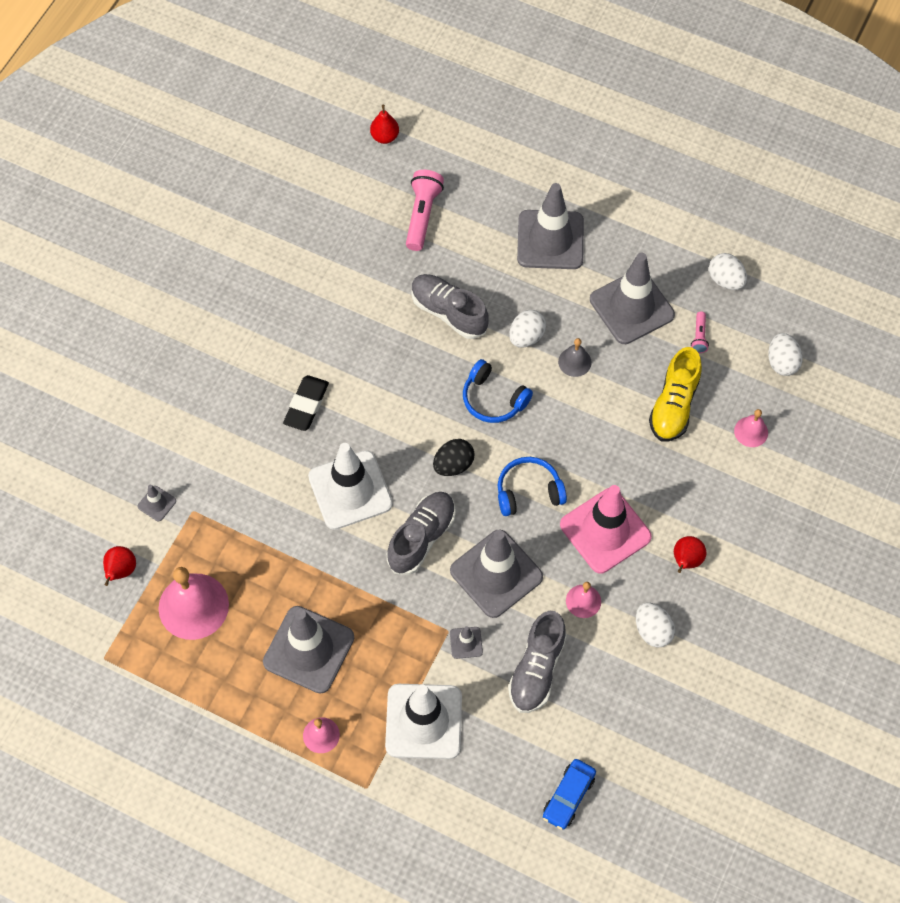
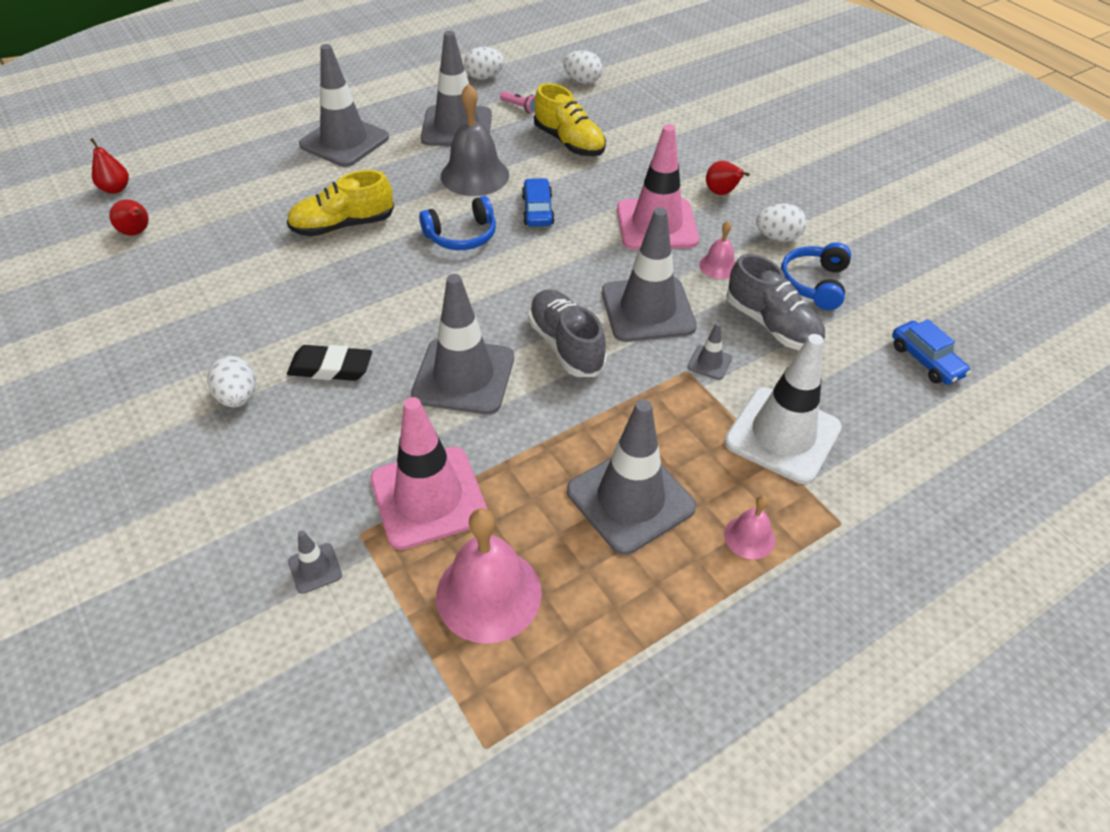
camera: 60 degrees left, 15 degrees down
(121, 571) = (372, 658): red pear -> red pear (137, 232)
(240, 532) = (428, 497): none -> pink traffic cone
(306, 405) = (331, 368): black eraser -> black eraser turned 45 degrees counterclockwise
(350, 490) = (464, 376): white traffic cone -> grey traffic cone
(422, 215) = (225, 200): pink flashlight -> none
(448, 312) = (343, 225): grey shoe -> yellow shoe
(453, 465) = (505, 289): black egg -> none
(526, 337) = (421, 191): white egg -> white egg (238, 397)
(528, 491) = (577, 253): blue headphones -> blue headphones (814, 283)
(562, 434) = (537, 210): none -> blue car
(574, 362) = (474, 175): grey bell -> grey bell, size x1.97
(751, 431) = (629, 117): pink bell -> none

